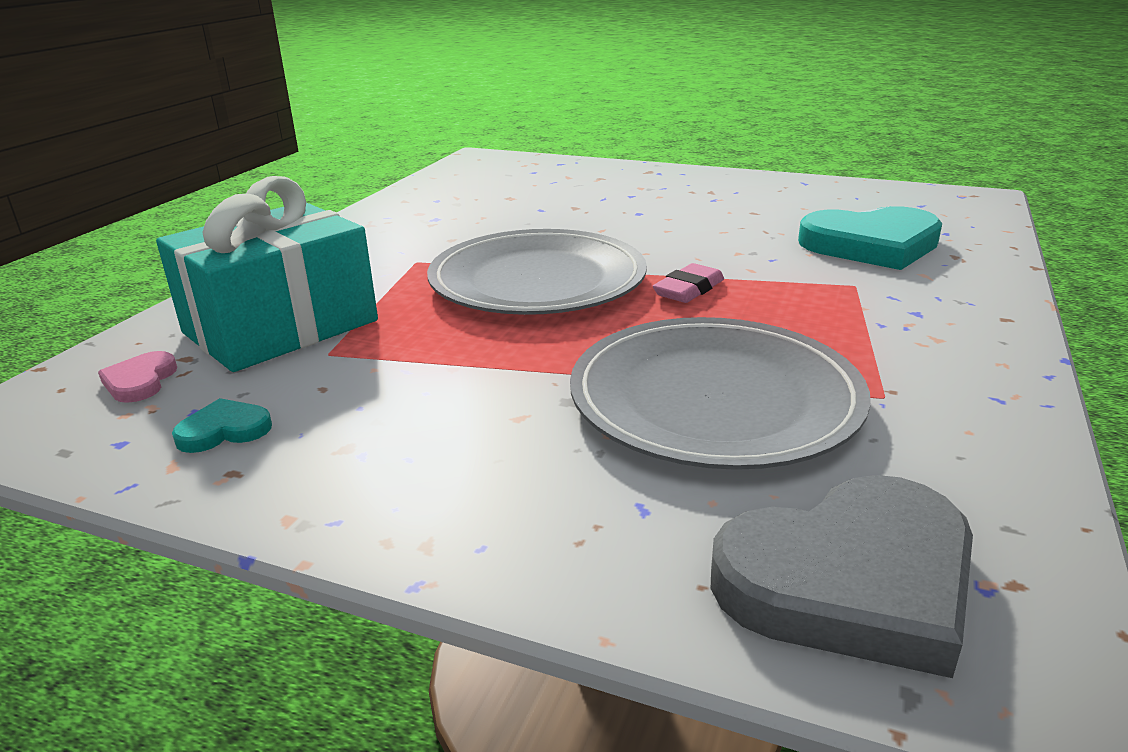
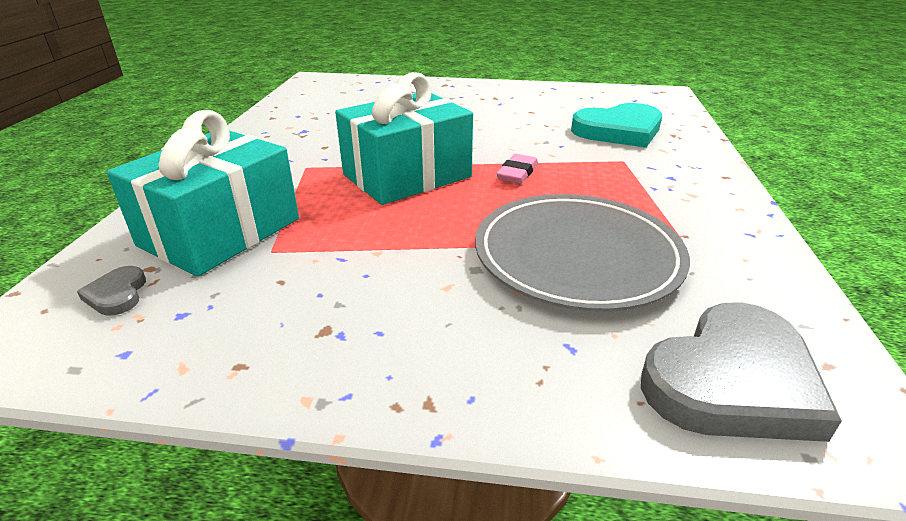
camera: 15 degrees left, 5 degrees up
(140, 381) = (117, 294): pink heart -> grey heart
(224, 430) = (214, 329): turquoise heart -> none
(537, 281) = (407, 176): grey plate -> turquoise gift

